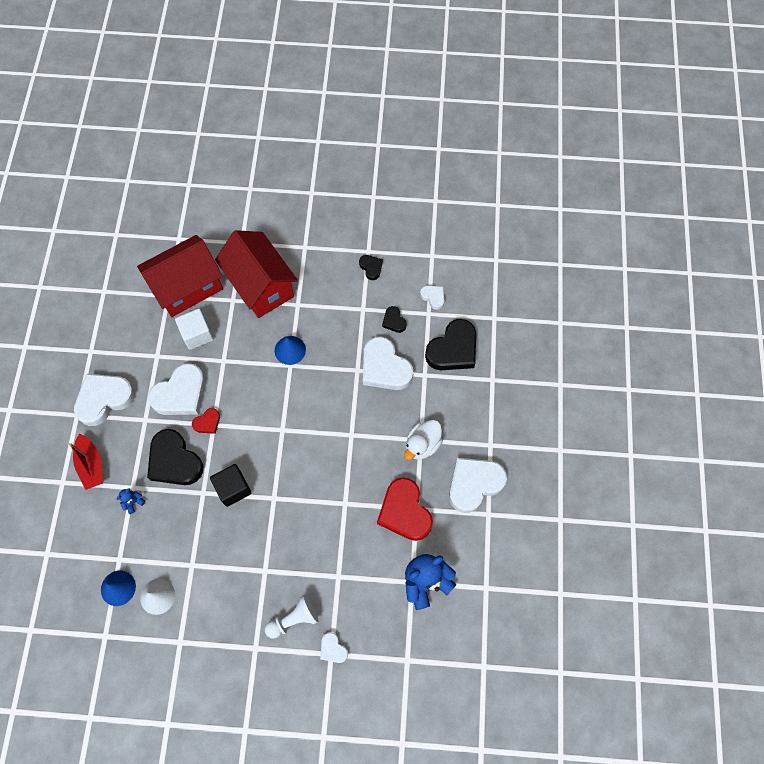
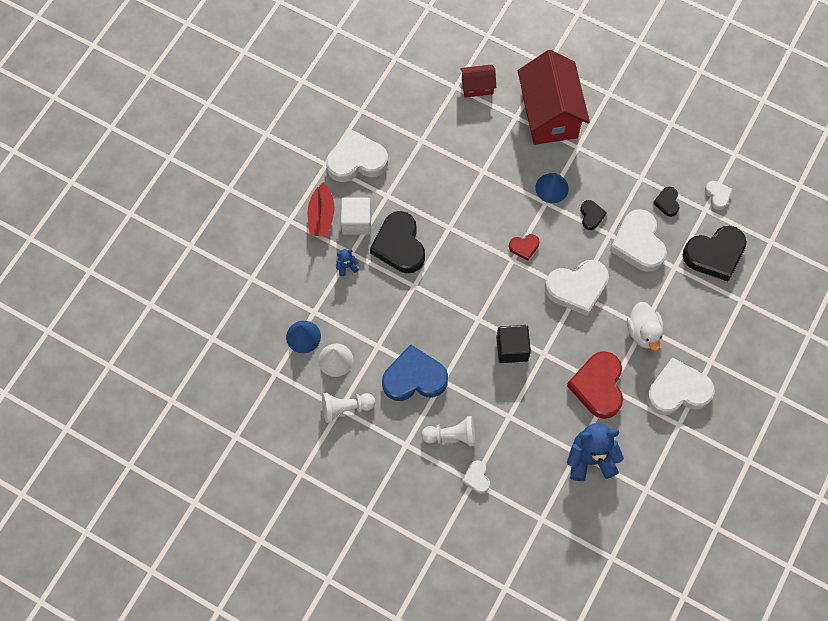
camera: 25 degrees right, 0 degrees up
(181, 394) = (430, 185): white heart -> white heart (577, 288)
(185, 639) = (346, 408): none -> white pawn
(187, 287) = (477, 87): red house -> red house, size x0.47
(197, 334) = (468, 136): white cube -> white cube (356, 222)
(207, 422) = (444, 223): red heart -> red heart (524, 247)
(233, 488) = (444, 294): black cube -> black cube (512, 348)
(237, 580) = (414, 378): none -> blue heart
(371, 268) = (667, 141): black heart -> black heart (591, 216)
(422, 444) = (643, 332): white duck -> white duck turned 75 degrees counterclockwise

